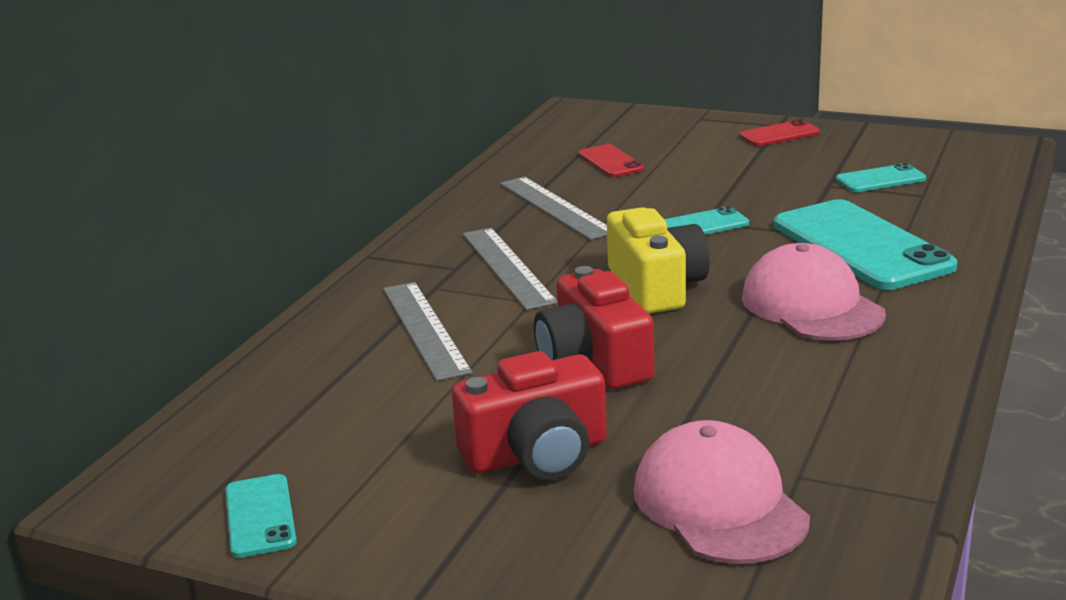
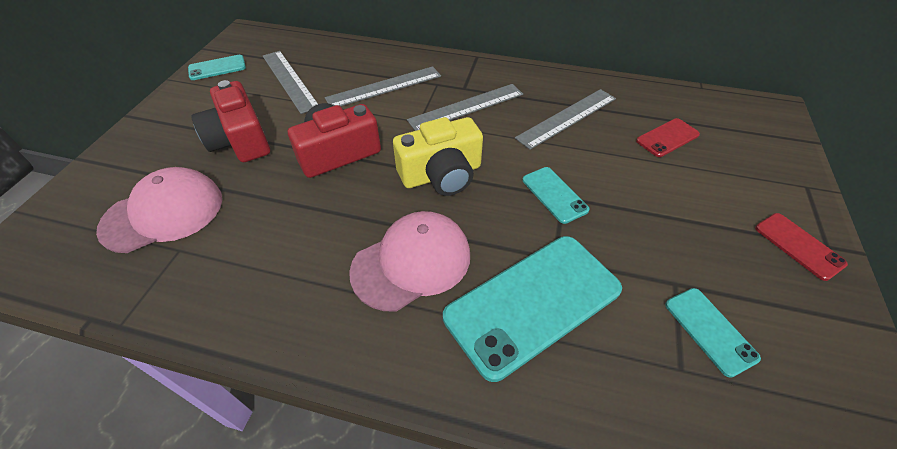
camera: 80 degrees right, 25 degrees up
(358, 421) = (289, 80): none -> grey ruler

